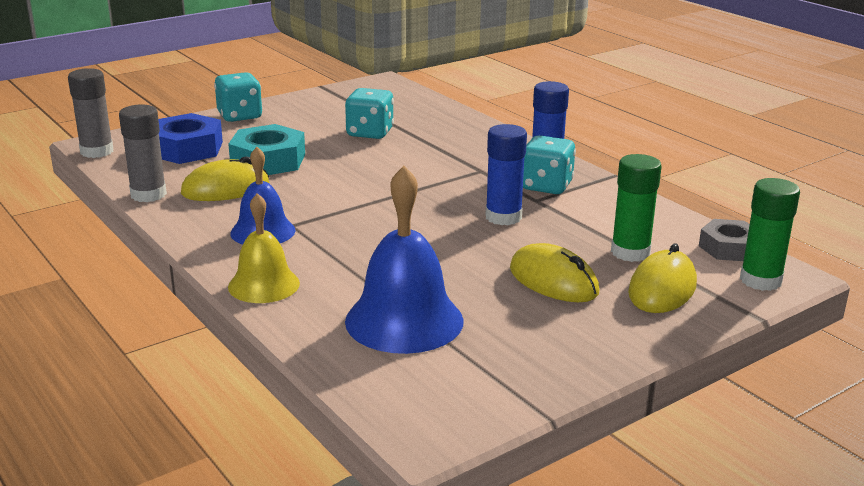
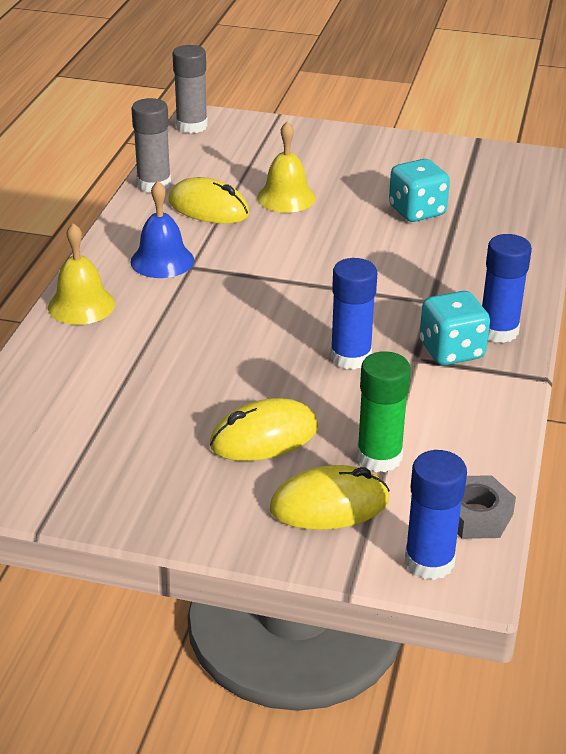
camera: 50 degrees right, 10 degrees up
(186, 149) = (252, 154): blue nut -> none
(240, 116) = (349, 140): turquoise dice -> none
(268, 161) = (286, 197): turquoise nut -> yellow bell
(404, 320) = (104, 393): blue bell -> none
(553, 281) = (264, 437): yellow mouse -> yellow mouse turned 60 degrees clockwise
(760, 280) = (429, 561): green glue stick -> blue glue stick

